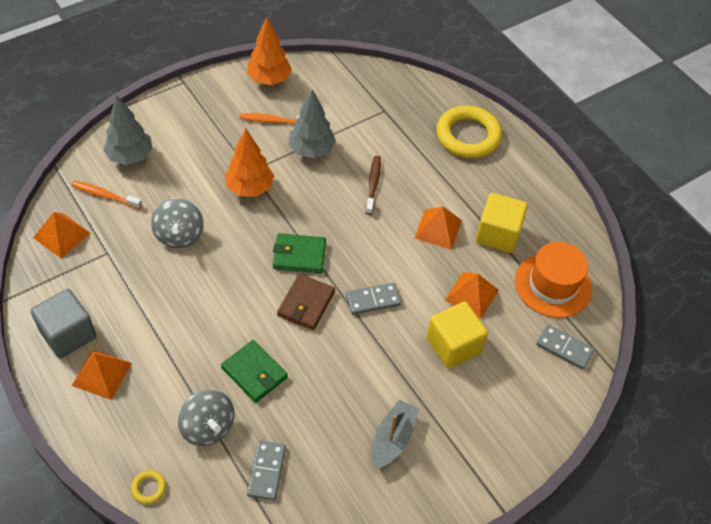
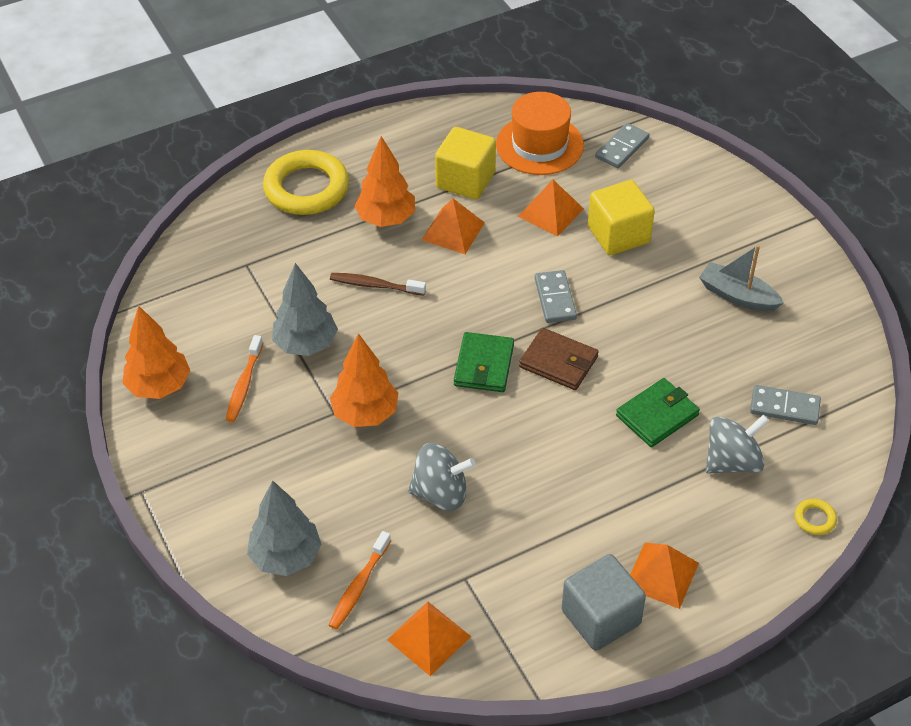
camera: 80 degrees left, 5 degrees down
(444, 186) = (386, 219): none -> orange tree

